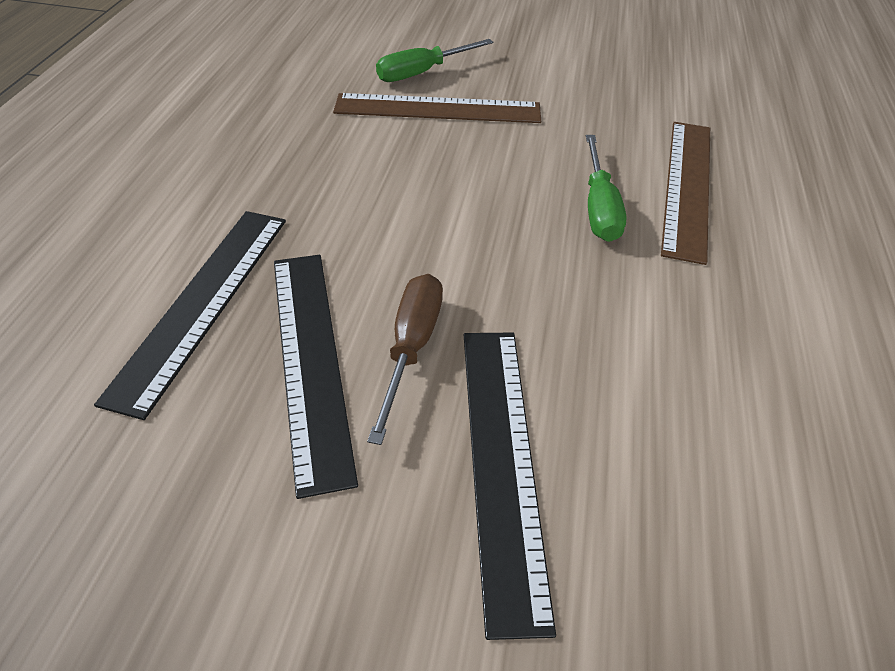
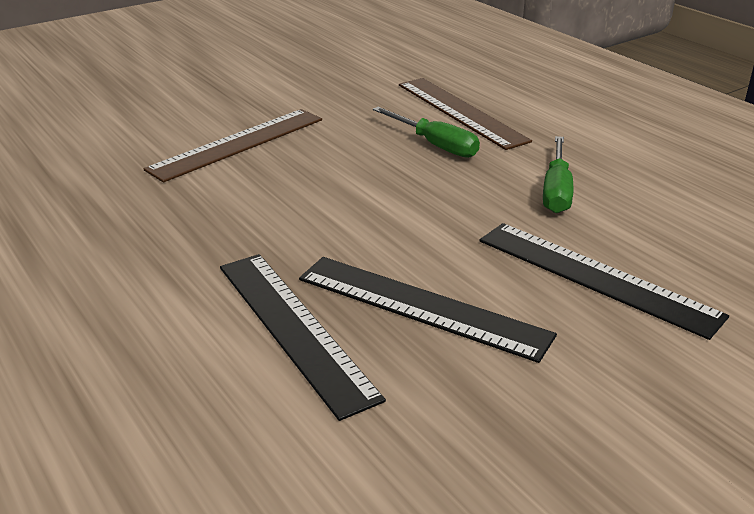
camera: 45 degrees left, 15 degrees down
(411, 348) = (464, 264): brown screwdriver -> none
(422, 73) = (182, 129): green screwdriver -> green screwdriver (556, 191)

